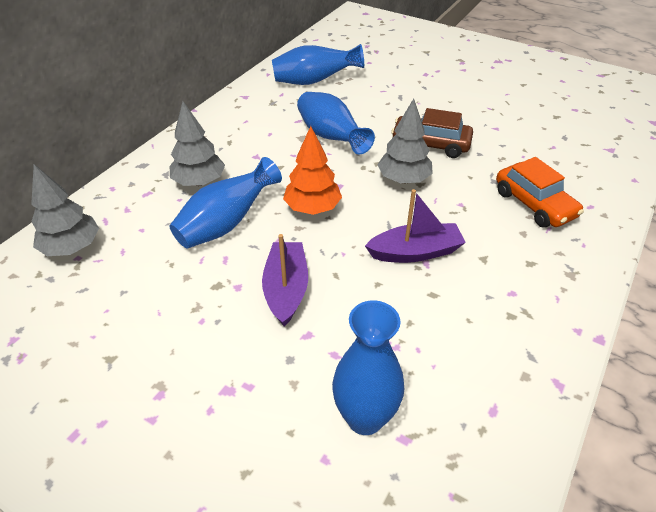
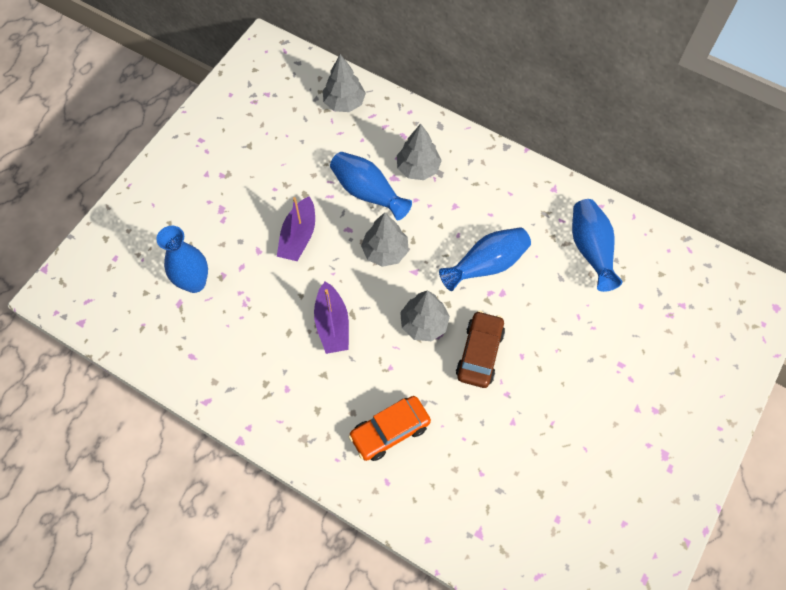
camera: 90 degrees right, 20 degrees up
(286, 289) = (298, 236): purple boat -> purple boat turned 105 degrees clockwise
(312, 208) = (385, 251): orange tree -> grey tree

